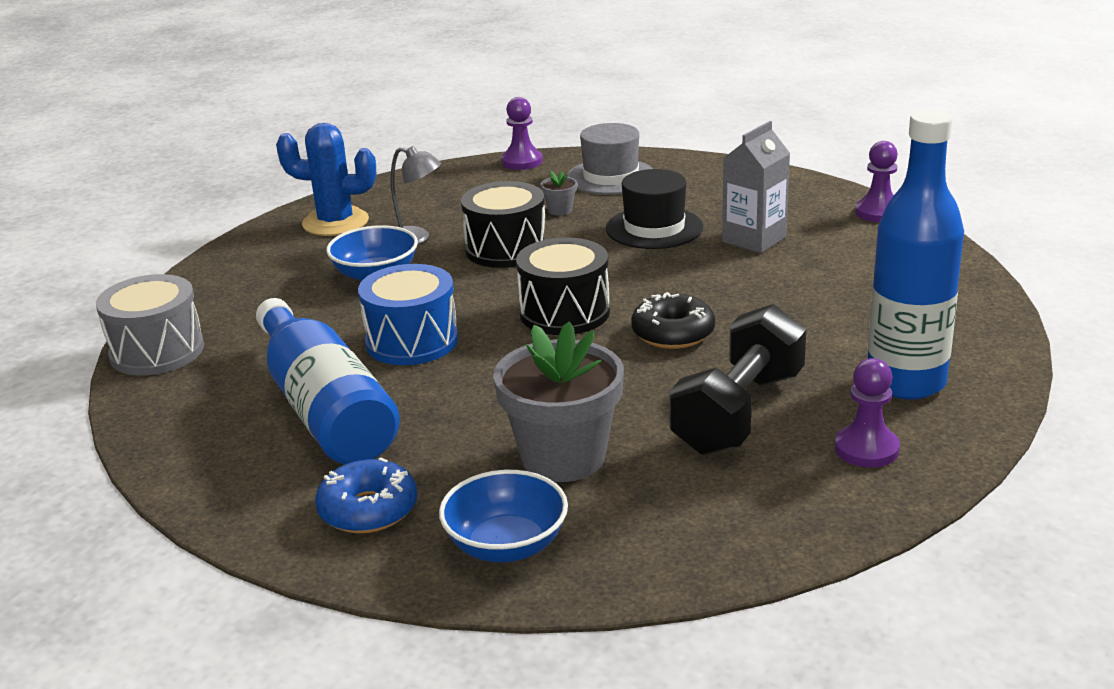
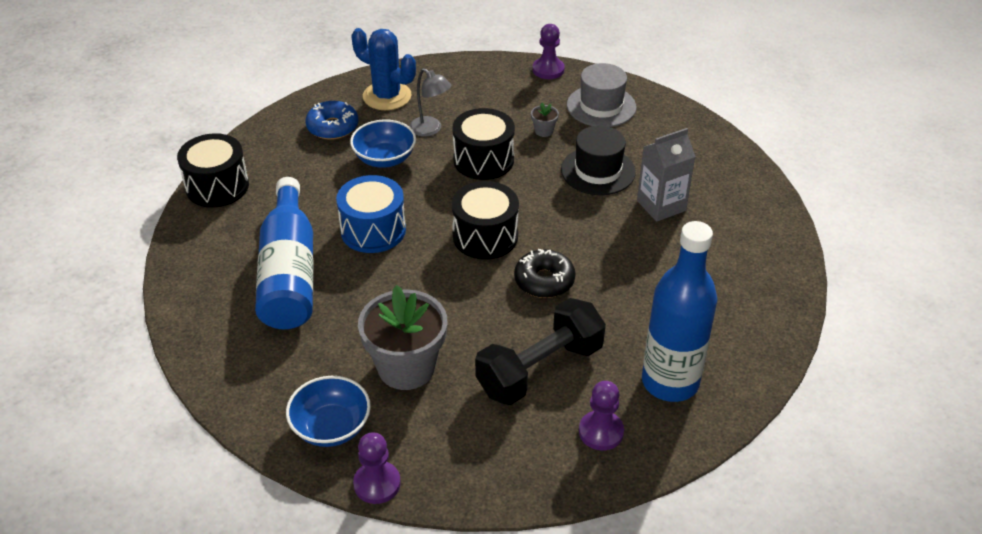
camera: 20 degrees right, 15 degrees up
(157, 351) = (217, 186): grey drum -> black drum
(368, 510) = (269, 368): blue donut -> blue donut (332, 127)
(878, 212) = (772, 206): purple pawn -> purple pawn (377, 484)

